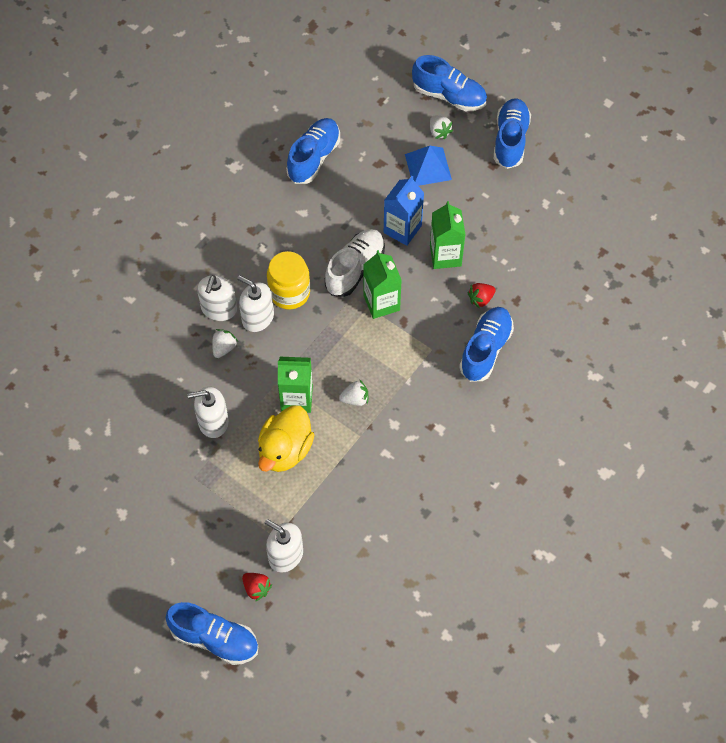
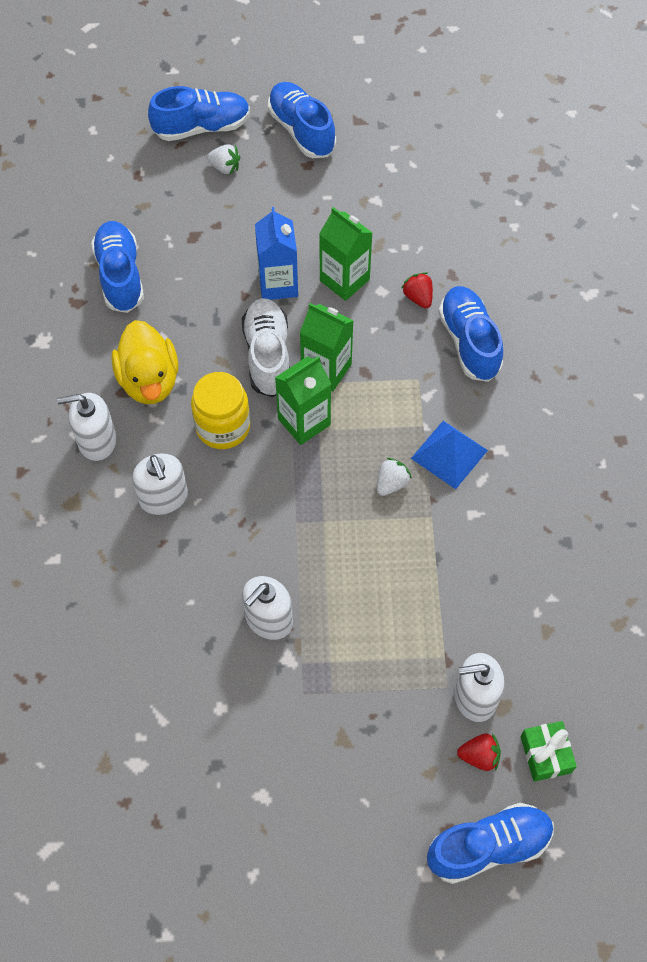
camera: 40 degrees left, 0 degrees up
(224, 348) = (207, 533): white strawberry -> none
(257, 317) = (213, 476): white soap dispenser -> white soap dispenser (97, 441)
(285, 450) = (371, 589): yellow duck -> yellow duck (149, 380)
(294, 618) = (545, 754): none -> green gift
(296, 398) = (333, 528): green carton -> green carton (304, 422)
(428, 167) = (246, 207): blue pyramid -> blue pyramid (449, 454)
(481, 299) = (418, 297): red strawberry -> red strawberry turned 135 degrees clockwise

